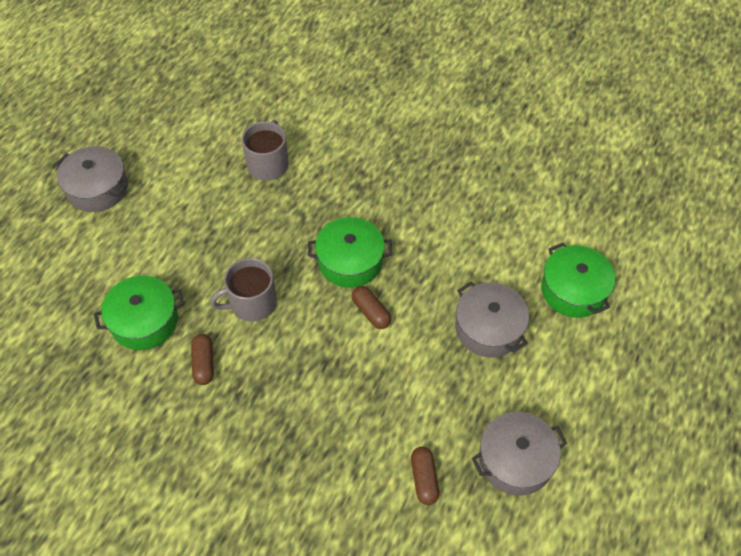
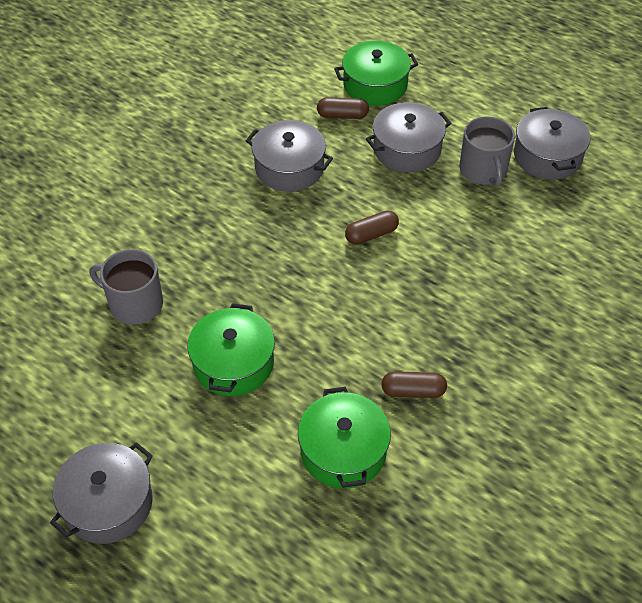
camera: 80 degrees left, 5 degrees down
(252, 303) = (339, 338): grey mug -> grey mug (483, 170)
(350, 261) = (301, 243): green pot -> green pot (233, 363)
(424, 479) = (563, 221): brown capsule -> brown capsule (342, 115)
(438, 238) = (289, 168): none -> grey pot

